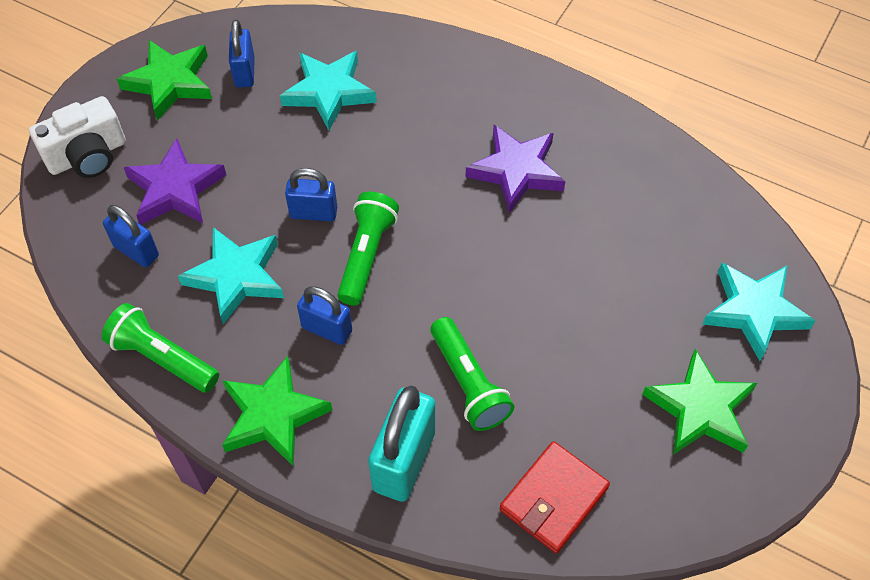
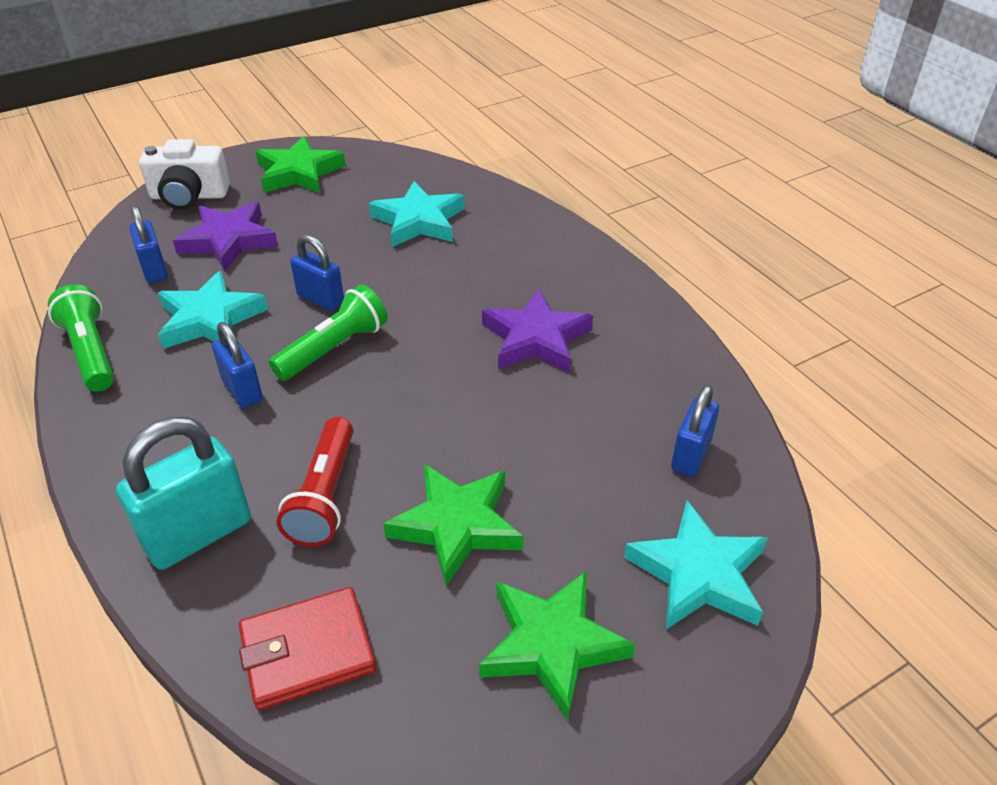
camera: 30 degrees right, 15 degrees down
(244, 72) = (363, 185): blue padlock -> blue padlock (690, 455)
(273, 415) = (127, 437): green star -> green star (456, 525)
(468, 383) = (325, 495): green flashlight -> red flashlight

